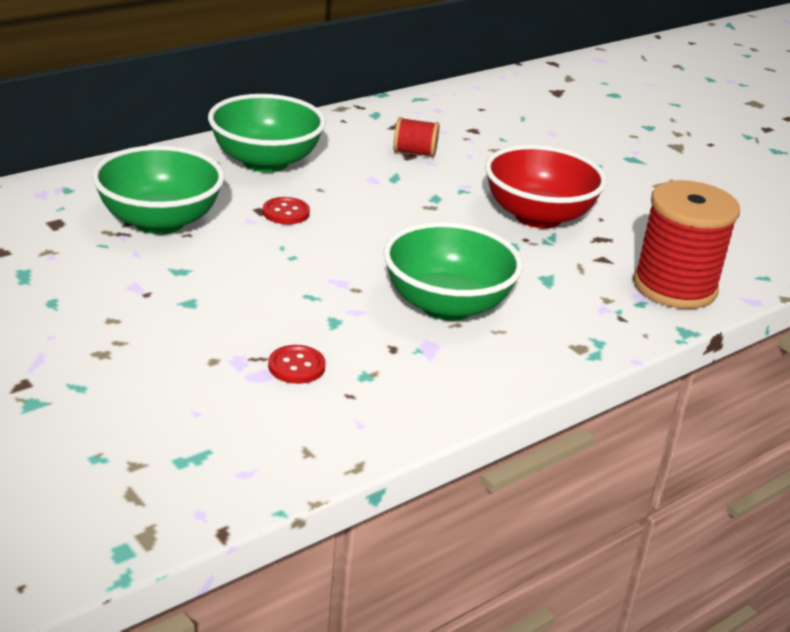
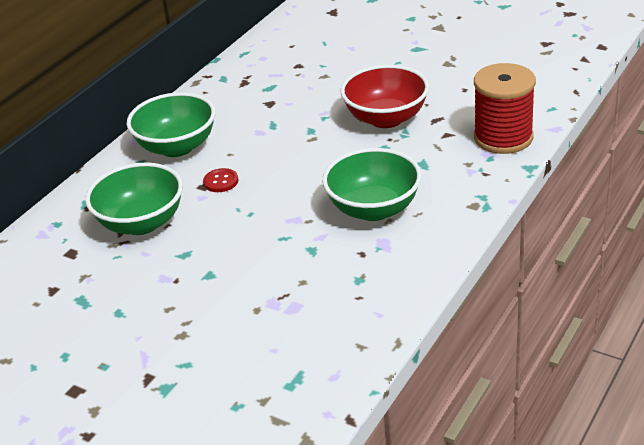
camera: 15 degrees left, 5 degrees up
(296, 366) = (312, 291): red button -> none
(414, 153) = (272, 100): red spool -> none

